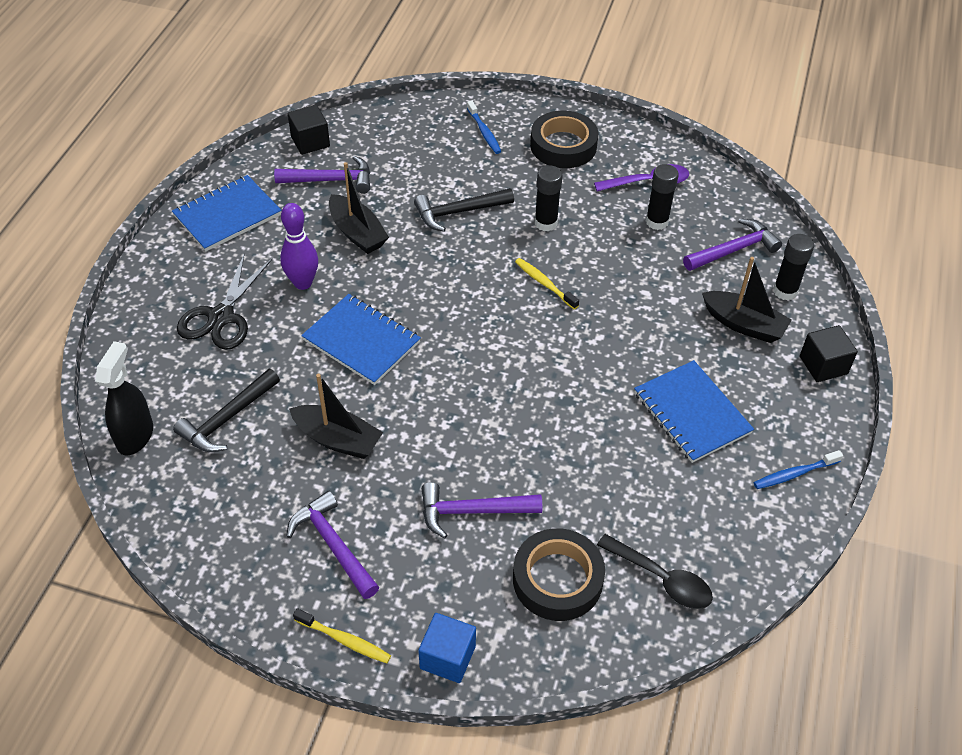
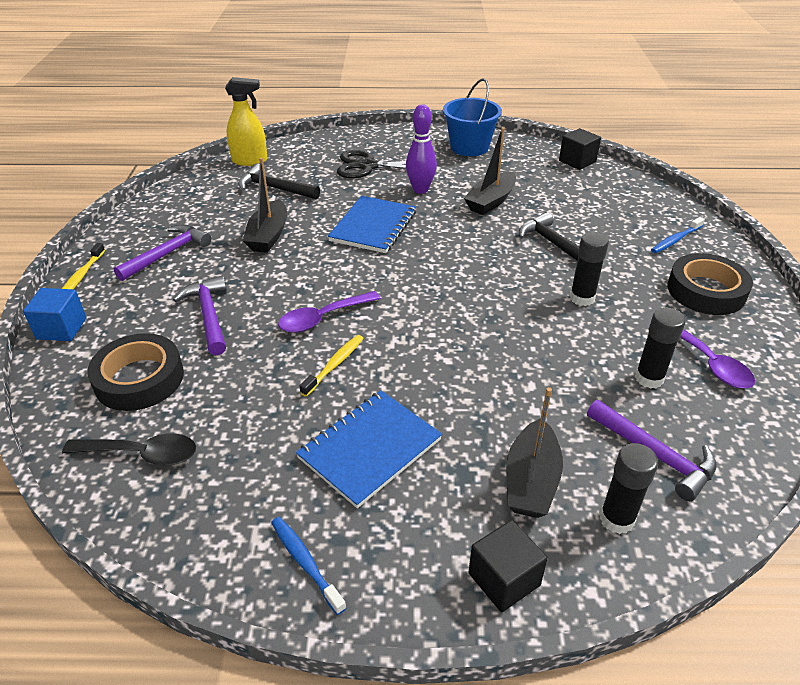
camera: 75 degrees right, 10 degrees down
(135, 436) = (250, 161): black spray bottle -> yellow spray bottle
(227, 215) = (469, 147): blue notebook -> blue bucket
(331, 180) = (541, 178): purple hammer -> none
(510, 415) = (322, 318): none -> purple spoon
(545, 284) = (498, 311): yellow toothbrush -> yellow toothbrush (334, 365)
(662, 579) = (142, 454): black spoon -> black spoon turned 105 degrees counterclockwise

